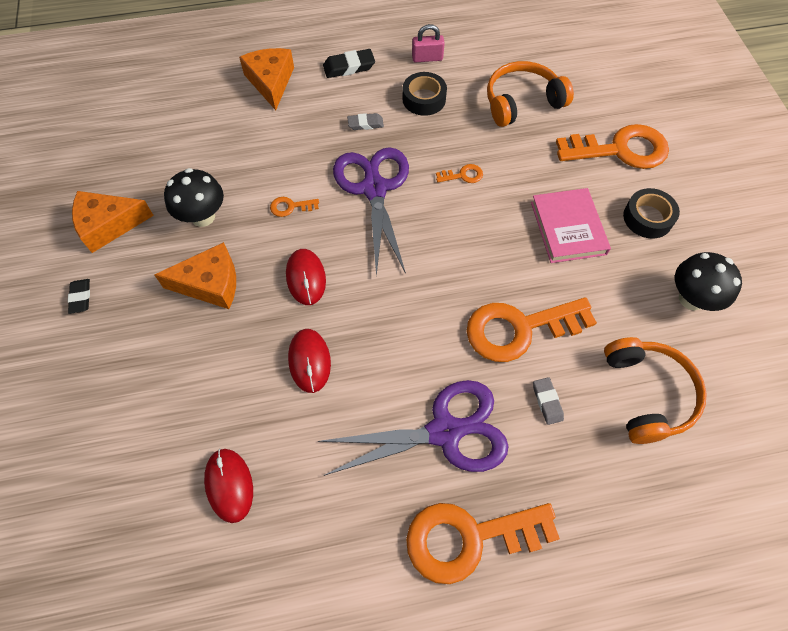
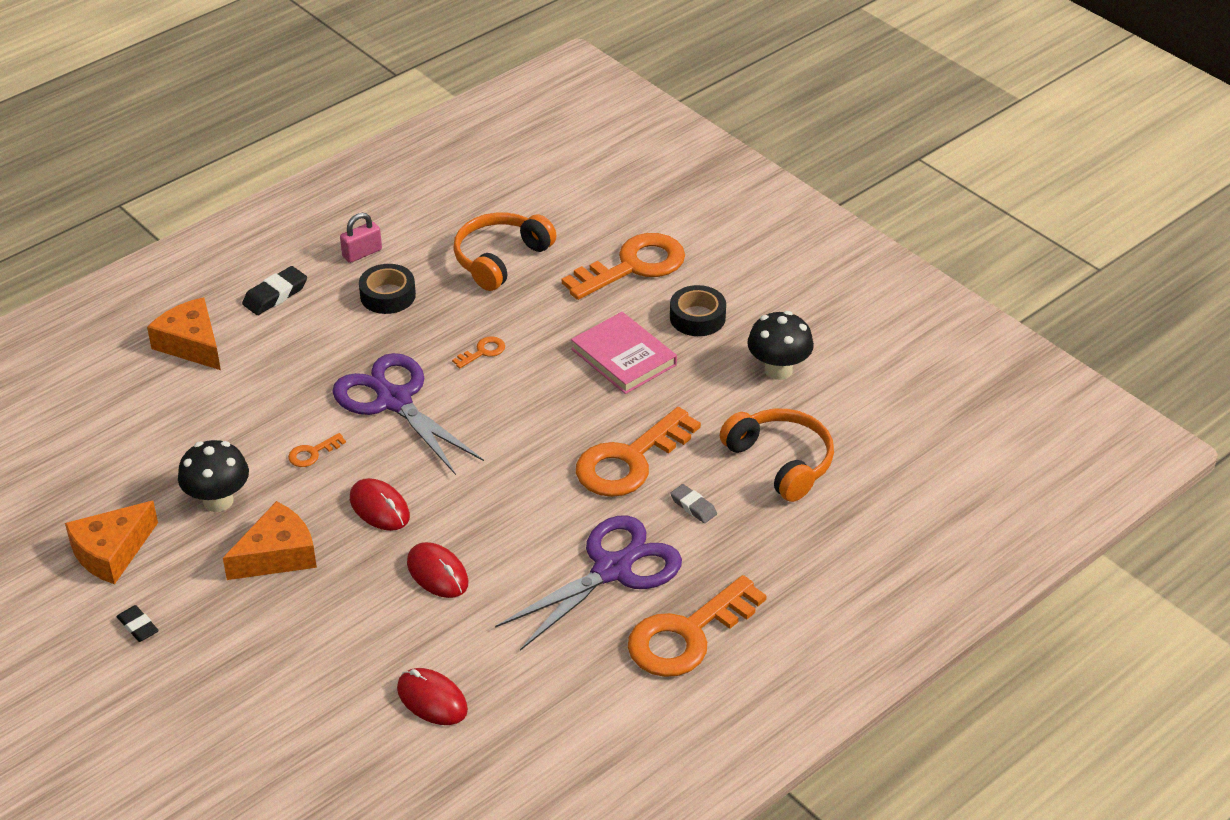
camera: 30 degrees left, 20 degrees down
(365, 124) = (338, 344): grey eraser -> none

